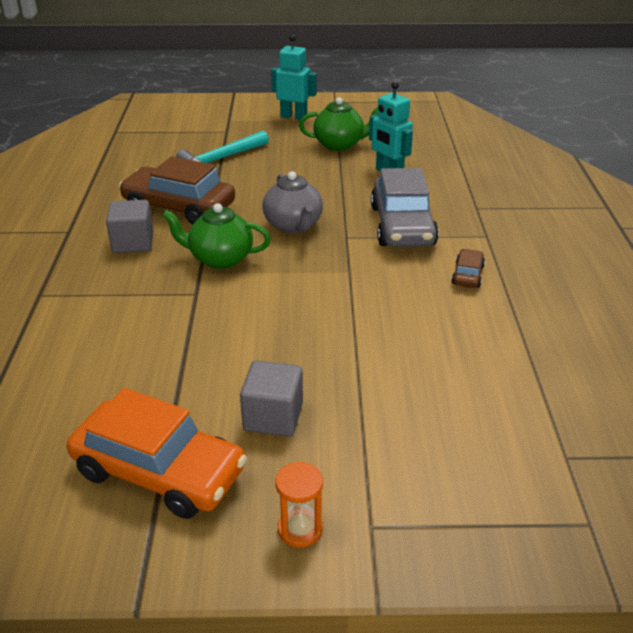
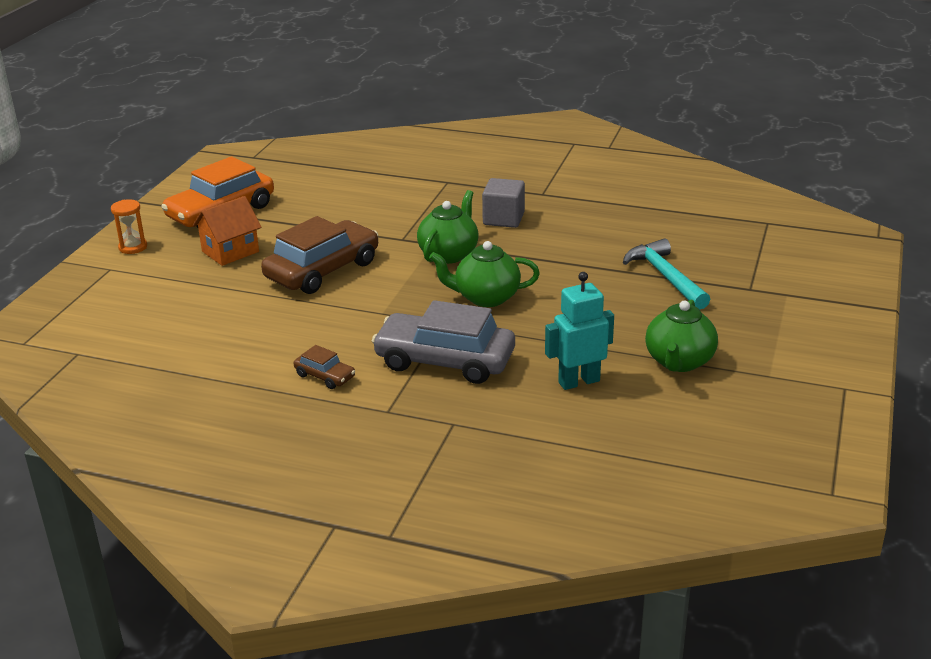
camera: 110 degrees right, 5 degrees down
(179, 207) = (560, 244): brown car -> brown car (322, 270)
(273, 417) = (230, 251): grey cube -> orange house
(293, 225) = (486, 297): grey teapot -> green teapot
(294, 117) = (787, 343): turquoise robot -> none

